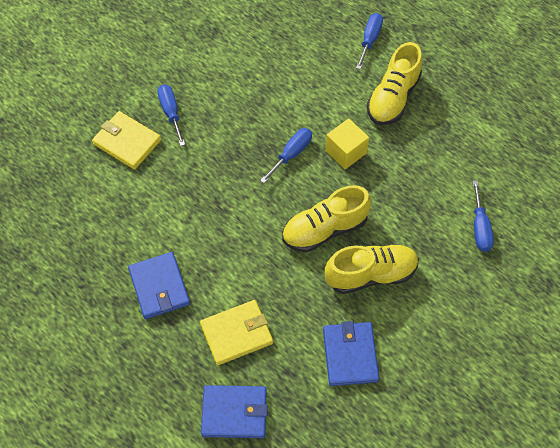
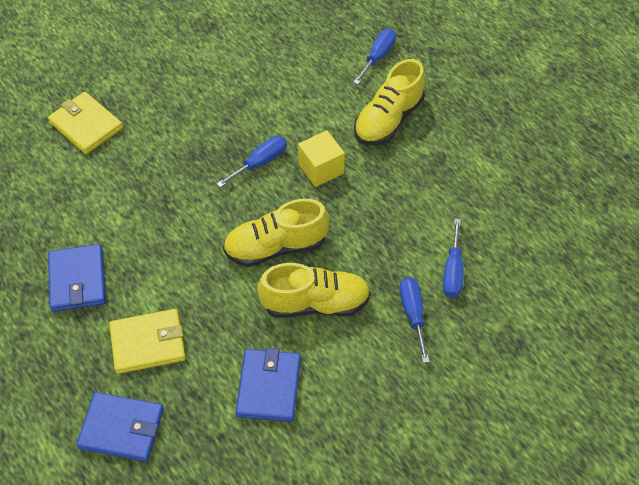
camera: 10 degrees right, 5 degrees down
(171, 113) = (141, 102): blue screwdriver -> blue screwdriver (413, 314)

